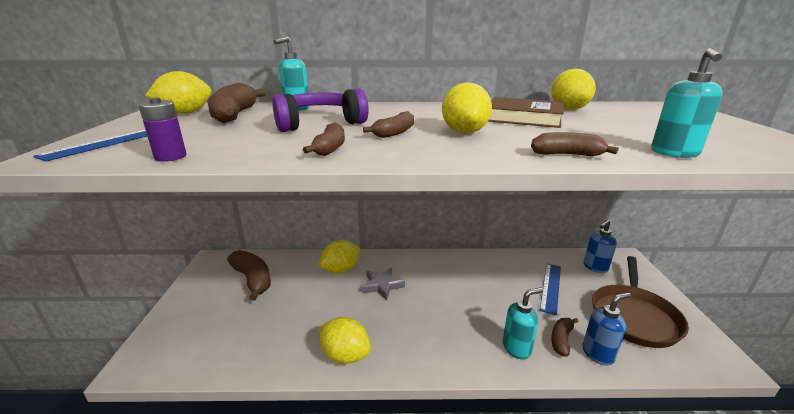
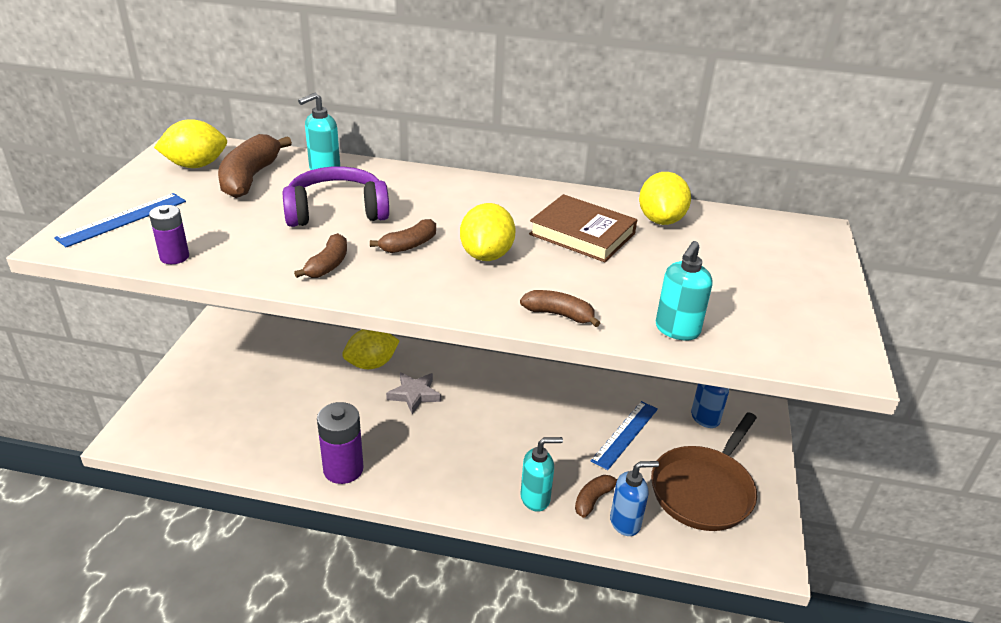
camera: 10 degrees right, 10 degrees up
(253, 279) = (263, 359): brown banana -> none
(345, 355) = (343, 469): yellow lemon -> purple battery

